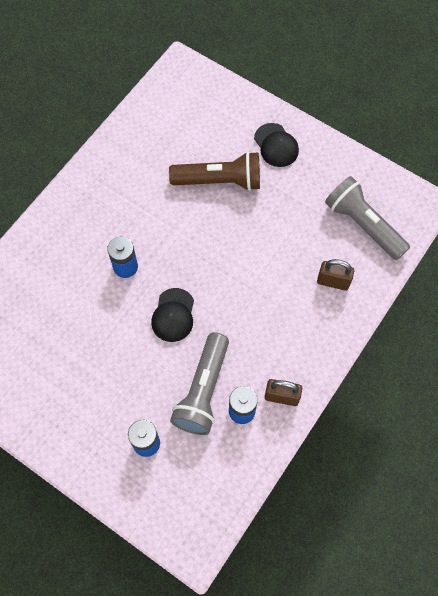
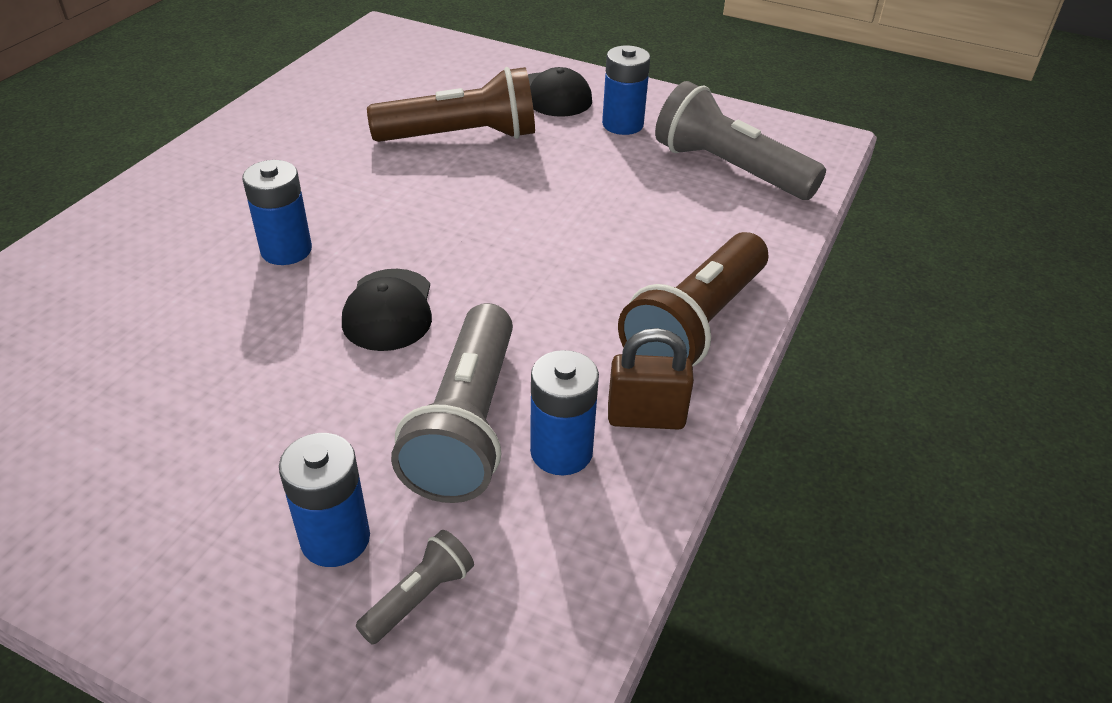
camera: 10 degrees left, 25 degrees down
(177, 474) = (419, 597): none -> grey flashlight
(312, 178) = (622, 124): none -> blue battery
(316, 342) = (695, 325): none -> brown flashlight
(333, 281) = (699, 240): brown padlock -> none

